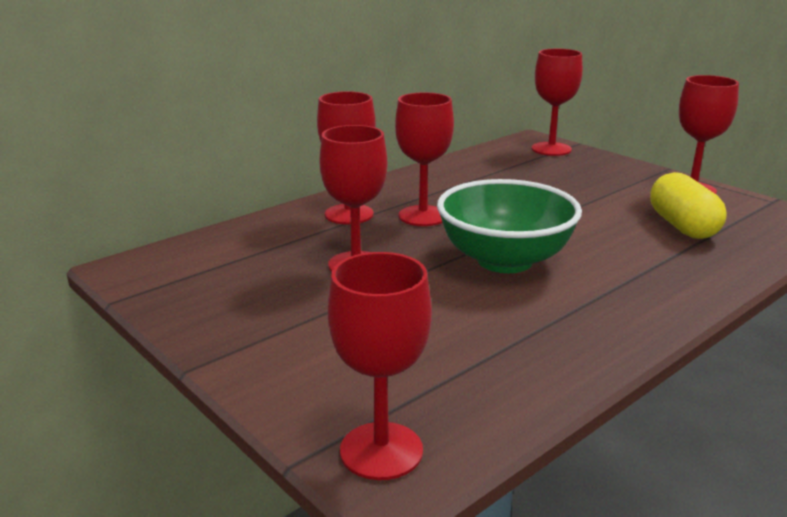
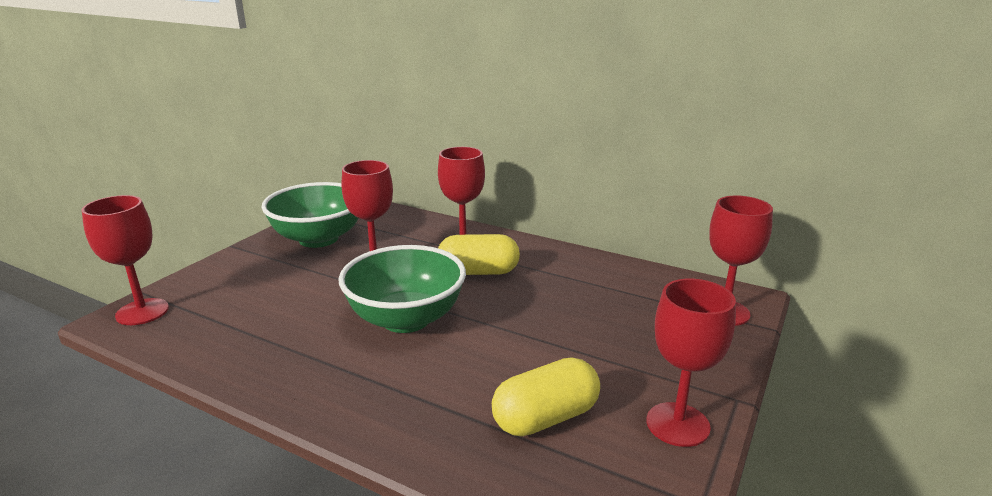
camera: 70 degrees right, 0 degrees up
(242, 295) = (318, 239): none -> green bowl
(423, 216) = (478, 272): red goblet -> yellow capsule

